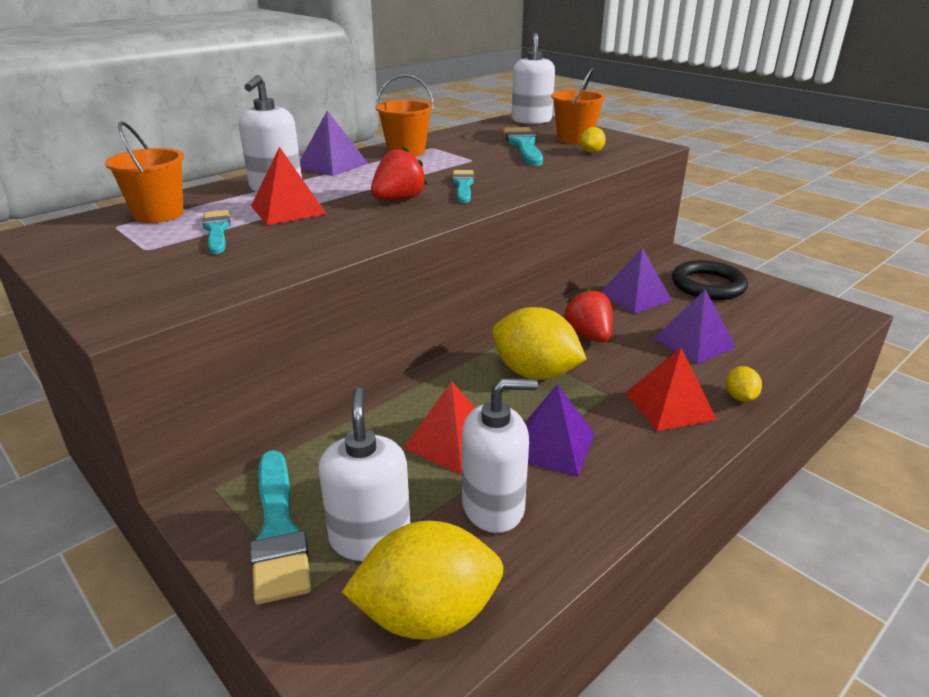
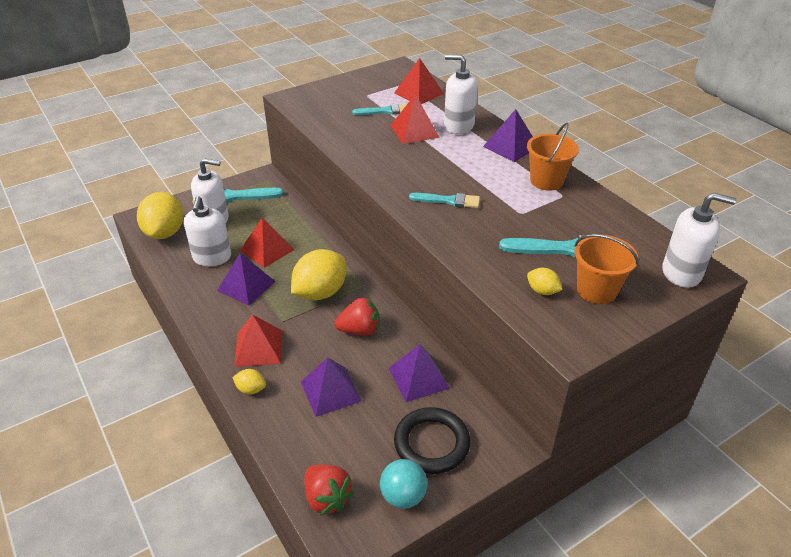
camera: 100 degrees right, 10 degrees up
(158, 214) = (418, 93): orange bucket -> red pyramid
(398, 200) = (423, 171): red strawberry -> red strawberry (327, 498)
(775, 293) = (403, 496): none -> turquoise ball

